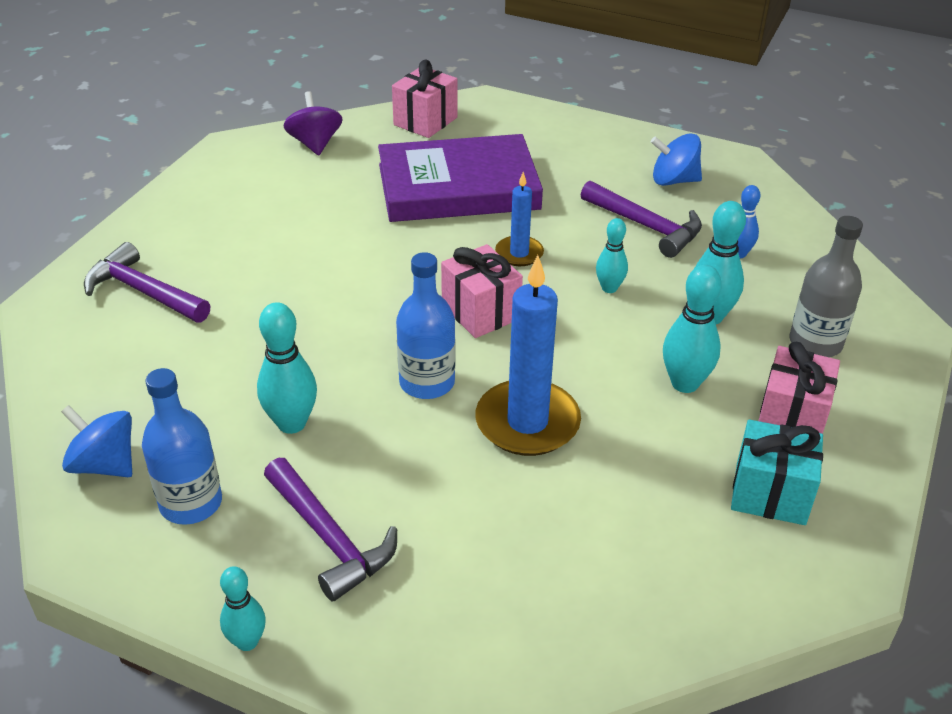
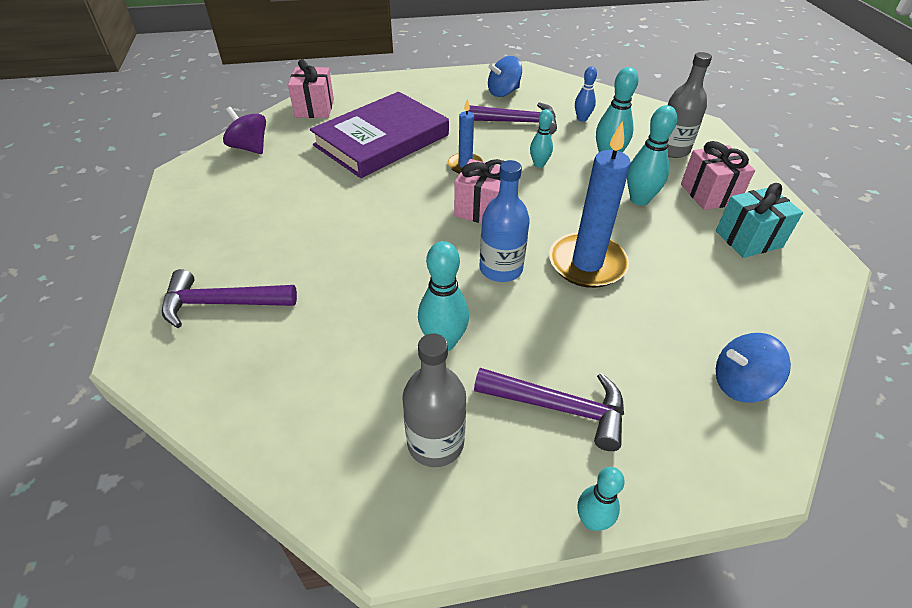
camera: 35 degrees left, 5 degrees up
(104, 464) = (333, 454): blue spinning top -> blue spinning top (740, 384)
(191, 503) = (435, 443): blue bottle -> grey bottle

